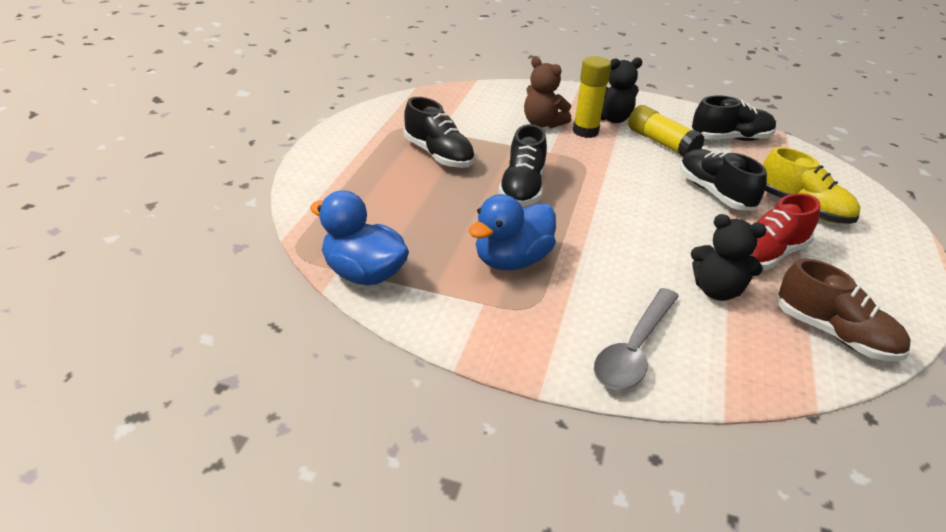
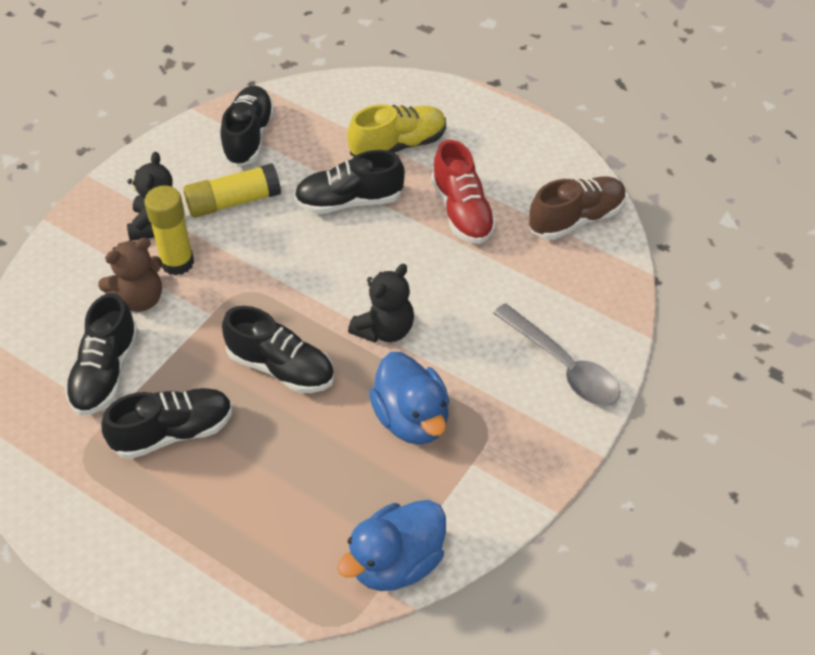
camera: 70 degrees left, 15 degrees up
(473, 123) = (105, 372): none -> black shoe
(717, 291) = (502, 272): black teddy bear -> black teddy bear (384, 329)

